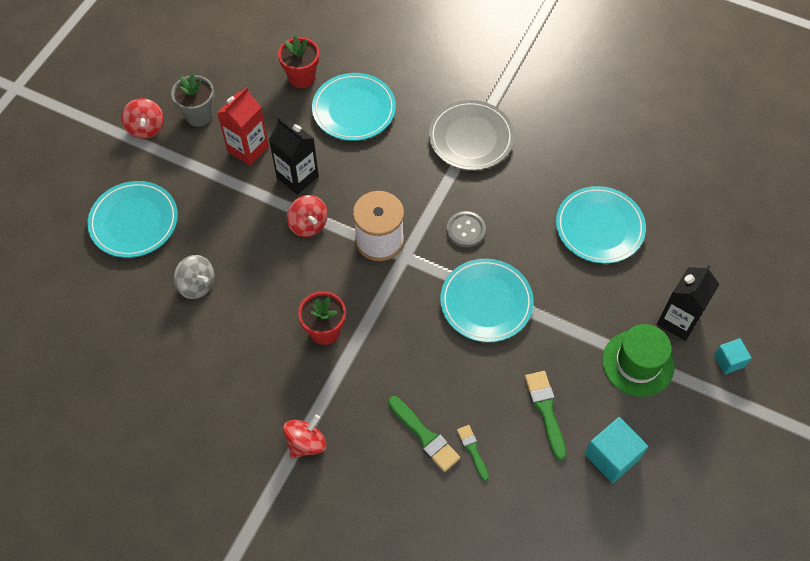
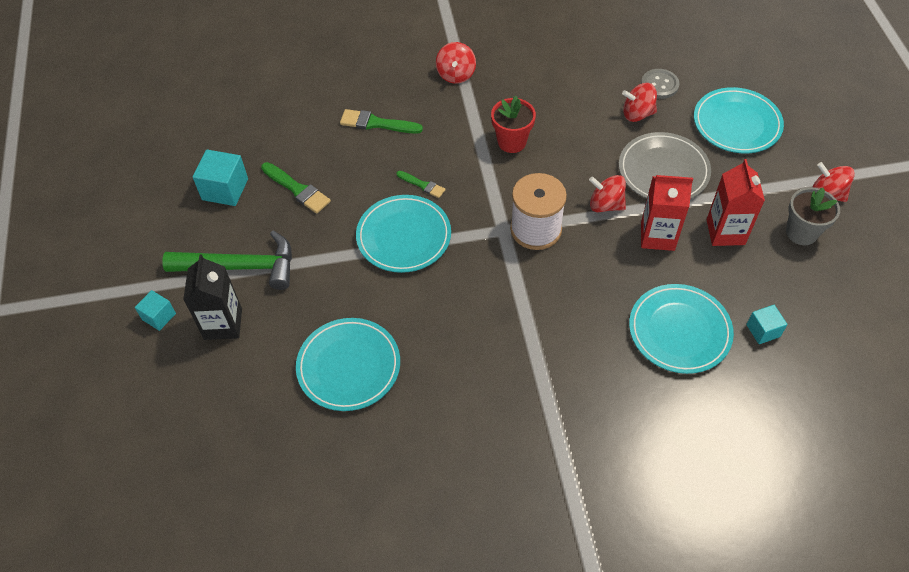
camera: 145 degrees right, 5 degrees down
(197, 285) = (637, 114): grey spinning top -> red spinning top
(297, 177) = (657, 236): black carton -> red carton
(302, 77) = (763, 330): red flower pot -> turquoise cube
(466, 230) = (470, 284): grey button -> grey button (659, 85)
(471, 138) = (543, 378): grey plate -> grey plate (663, 171)
(472, 450) = (335, 135): green brush -> green brush (422, 185)
(638, 363) = (241, 267): green hat -> green hammer

